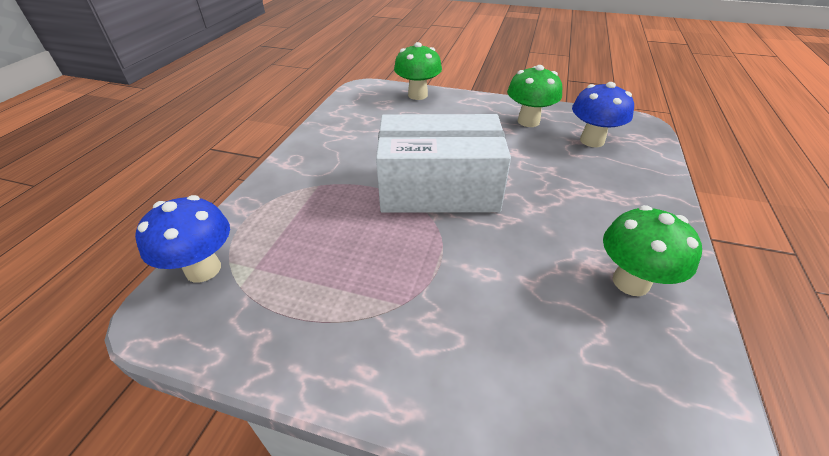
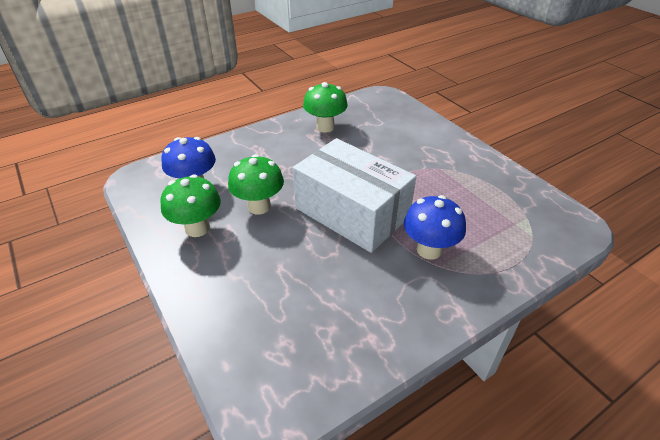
camera: 140 degrees left, 0 degrees up
(203, 269) = (551, 240): blue mushroom -> blue mushroom (429, 250)
(417, 95) = (226, 340): green mushroom -> green mushroom (259, 206)

